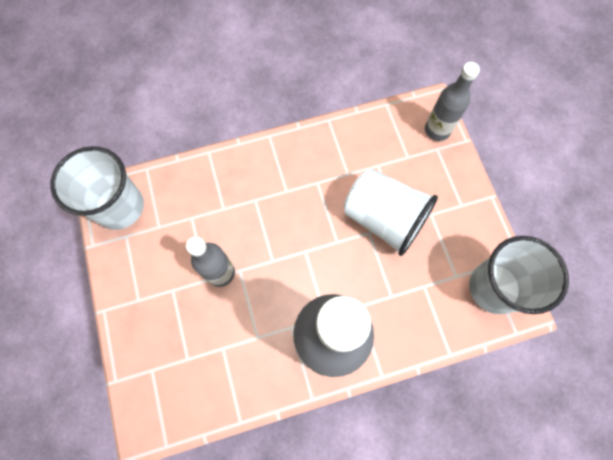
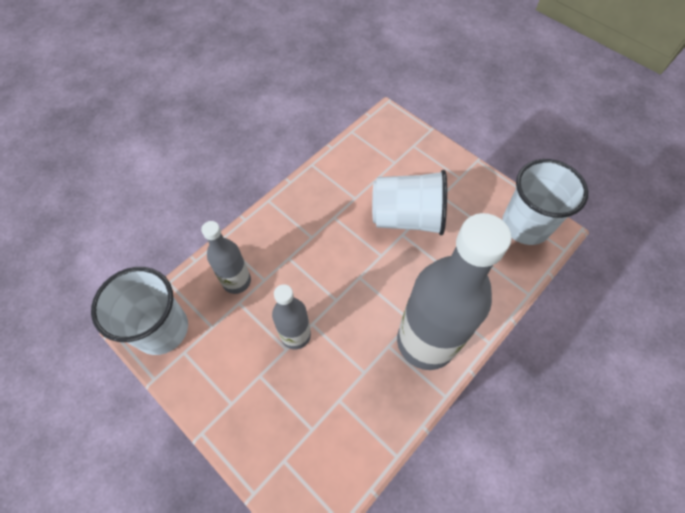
camera: 30 degrees left, 10 degrees down
(437, 130) = (404, 132): grey bottle -> grey bottle (237, 281)

